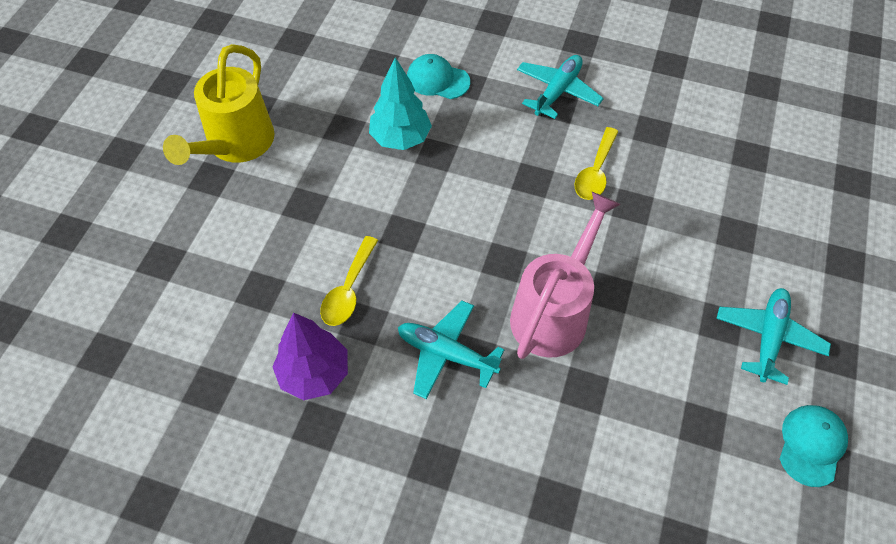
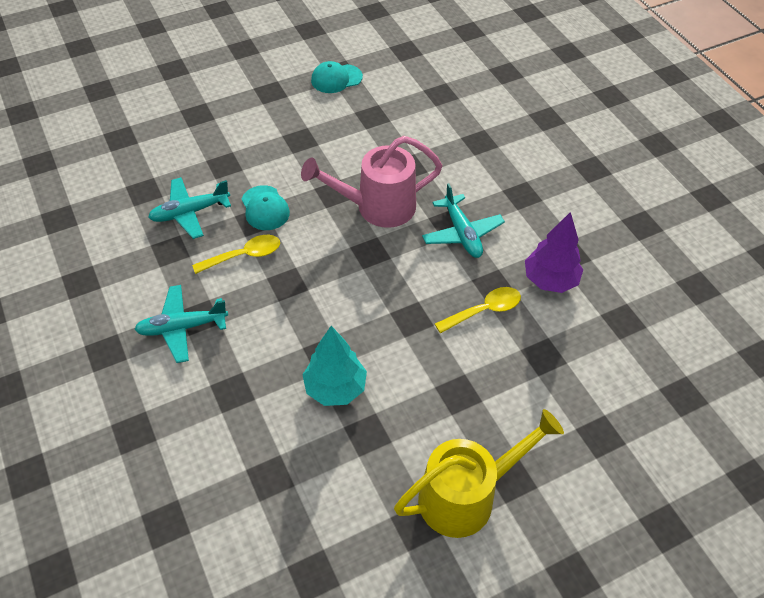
camera: 135 degrees left, 5 degrees down
(437, 80) = (247, 415): turquoise cap -> turquoise cap (265, 208)
(768, 338) = (288, 119): turquoise plane -> turquoise plane (190, 212)

